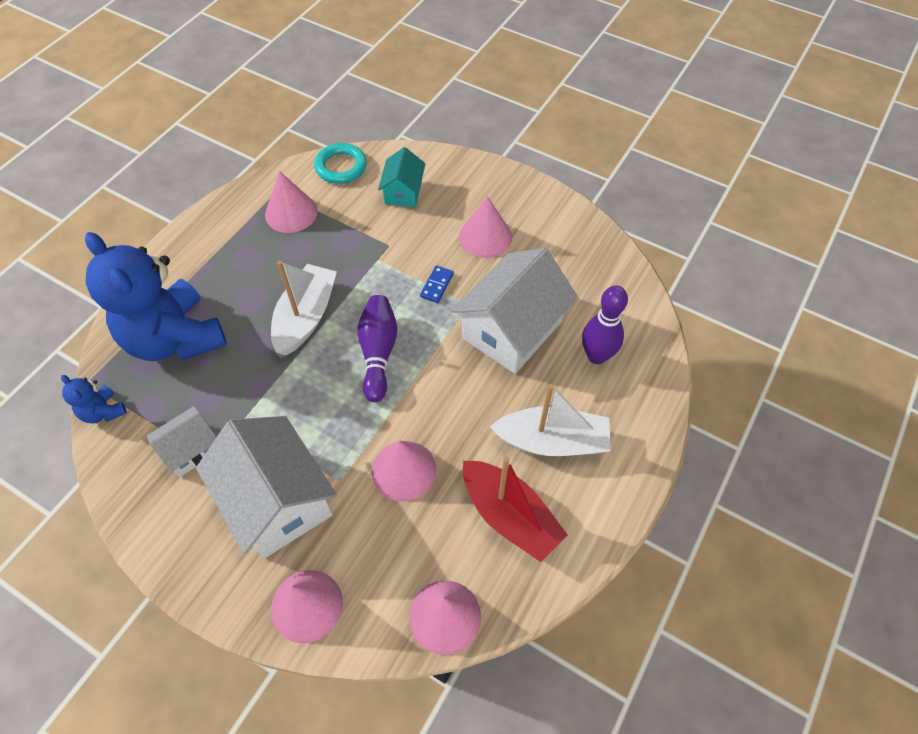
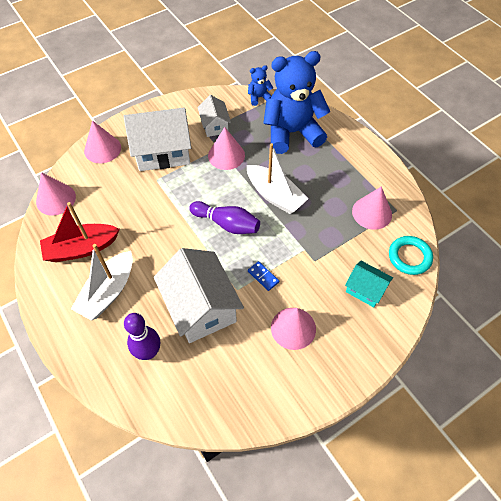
camera: 115 degrees right, 0 degrees up
(404, 470) = (142, 209): pink cone -> pink cone (226, 155)

